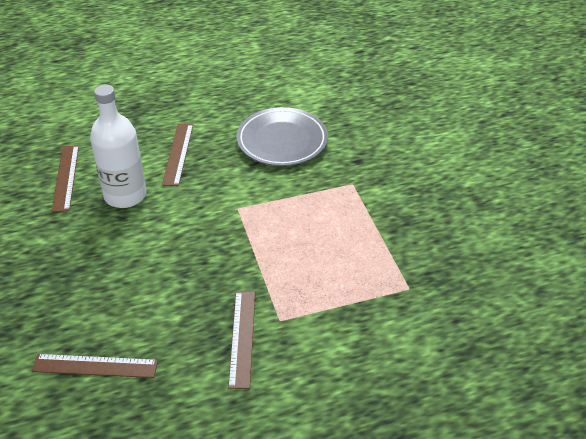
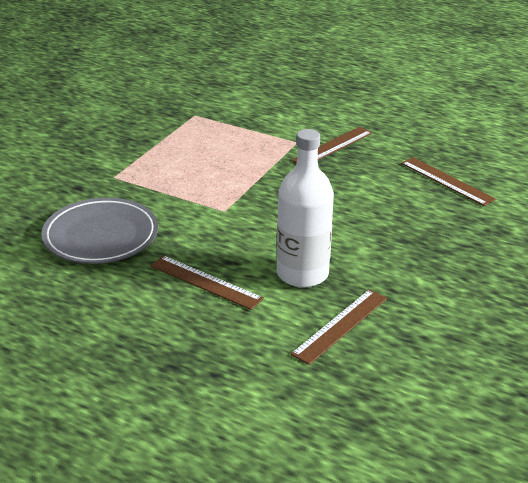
camera: 135 degrees left, 10 degrees down
(178, 154) = (205, 282): brown ruler -> brown ruler turned 75 degrees clockwise

